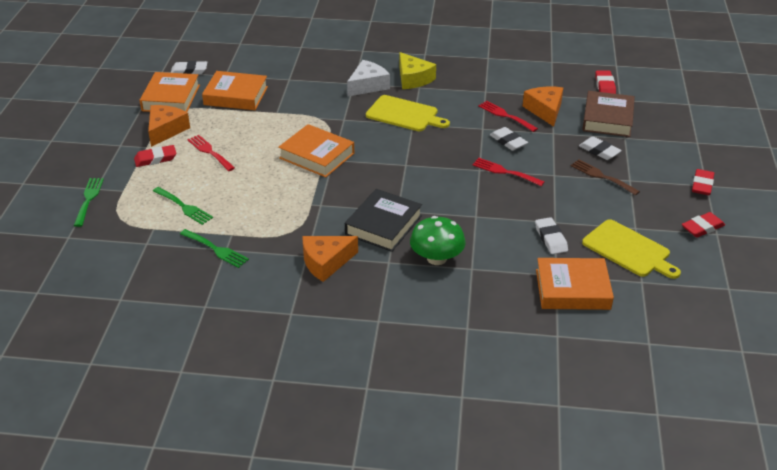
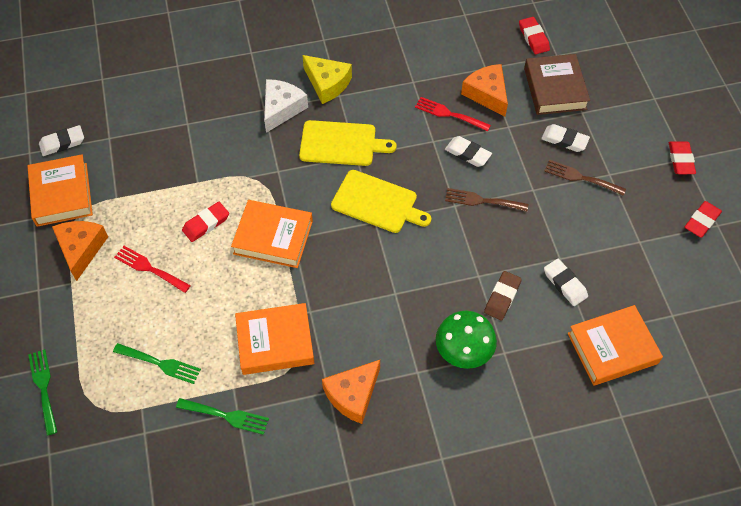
camera: 20 degrees left, 20 degrees up
(155, 159) = (91, 299): red eraser -> red eraser (206, 224)
(236, 96) = (137, 168): orange book -> orange book (275, 342)
(383, 225) = (390, 320): black book -> none
(489, 234) = (502, 297): none -> brown eraser
(505, 172) = (482, 201): red fork -> brown fork
(628, 250) = (644, 275): yellow cutting board -> yellow cutting board (377, 203)

